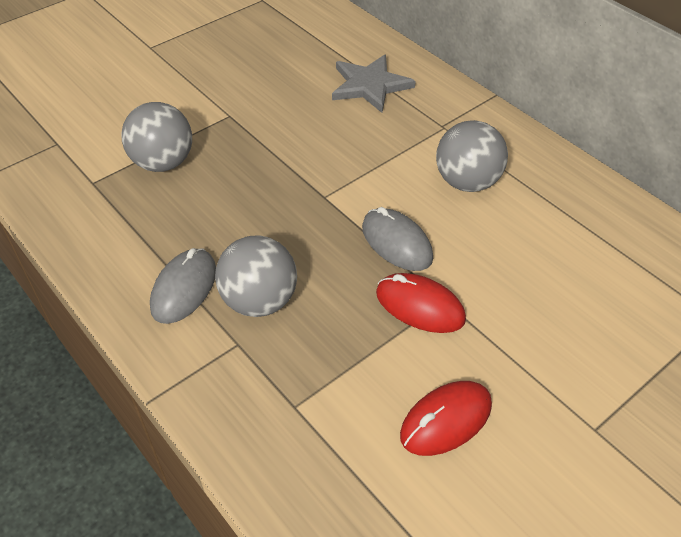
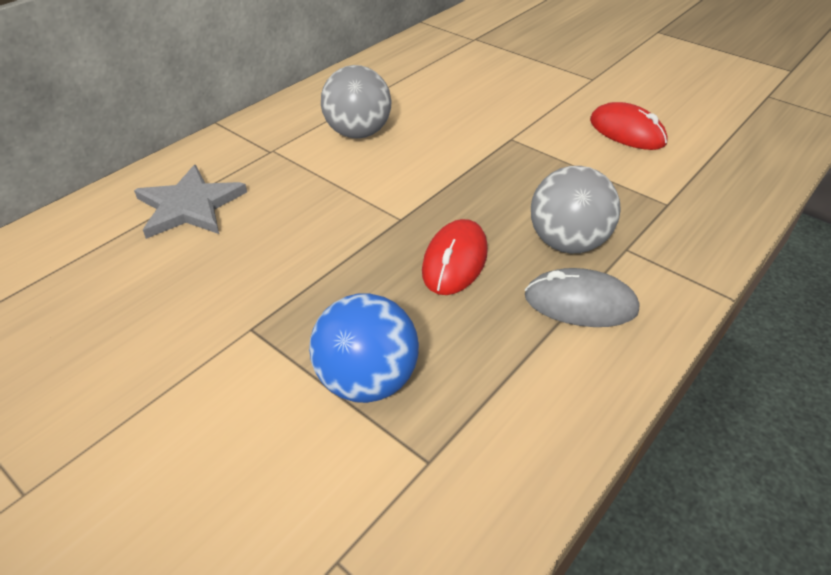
camera: 100 degrees left, 5 degrees down
(163, 163) = (367, 380): grey ball -> blue ball
(396, 243) = (453, 166): grey mouse -> none
(420, 306) = (524, 149): red mouse -> red mouse (455, 261)

